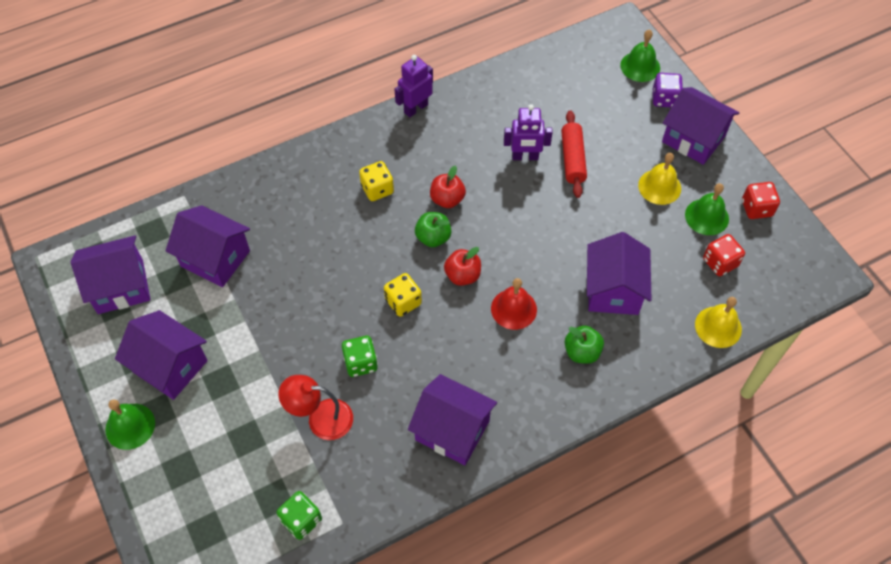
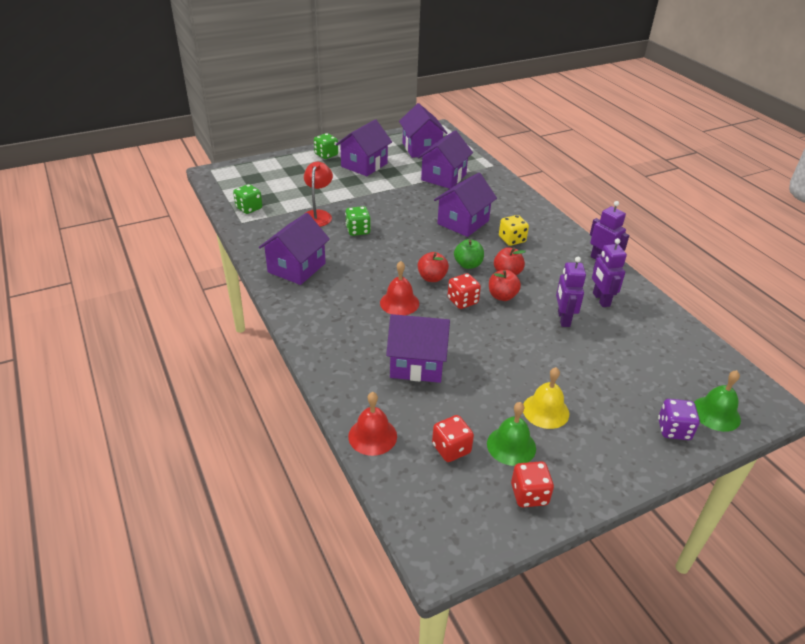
camera: 90 degrees right, 20 degrees down
(130, 426) = (326, 155): green bell -> green dice
(403, 302) = (408, 249): yellow dice -> none
(489, 120) = (601, 299): none -> purple robot
(491, 207) = (502, 296): none -> red apple
(504, 246) = (462, 301): none -> red dice
(572, 159) = (568, 349): red rolling pin -> none
(582, 352) = (354, 338): green apple -> none
(693, 139) = (621, 448): purple house -> purple house (463, 222)
(718, 327) = (372, 436): yellow bell -> red bell

